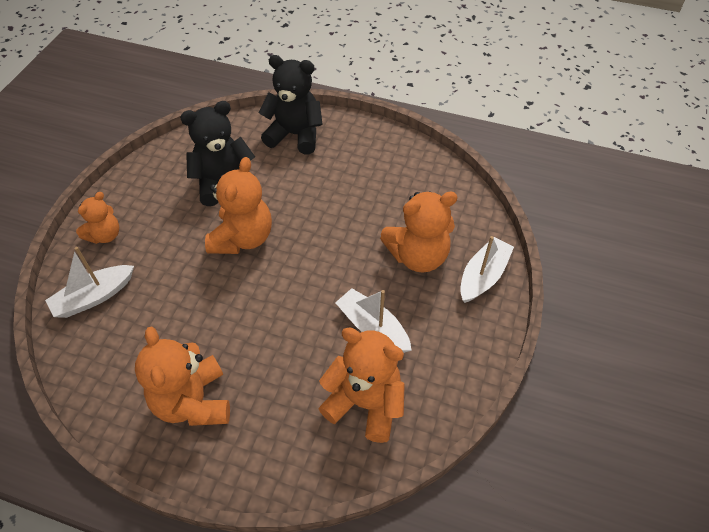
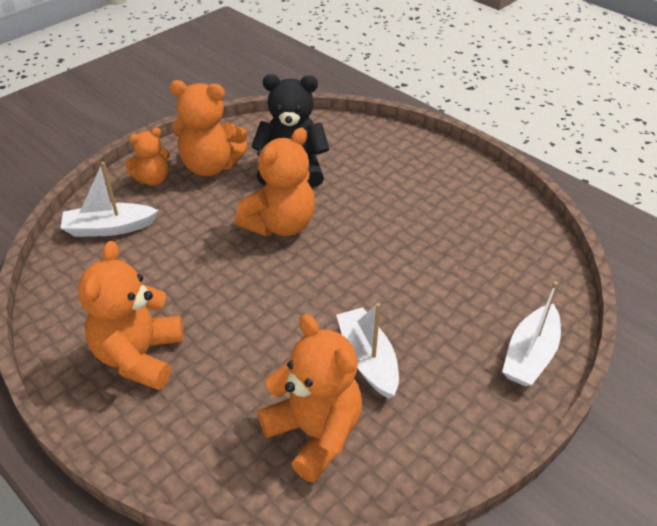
camera: 25 degrees right, 10 degrees down
(295, 135) = (390, 149): black teddy bear -> none
(418, 256) = (461, 306): orange teddy bear -> orange teddy bear (210, 166)
(483, 276) = (530, 355): white boat -> white boat turned 150 degrees clockwise

